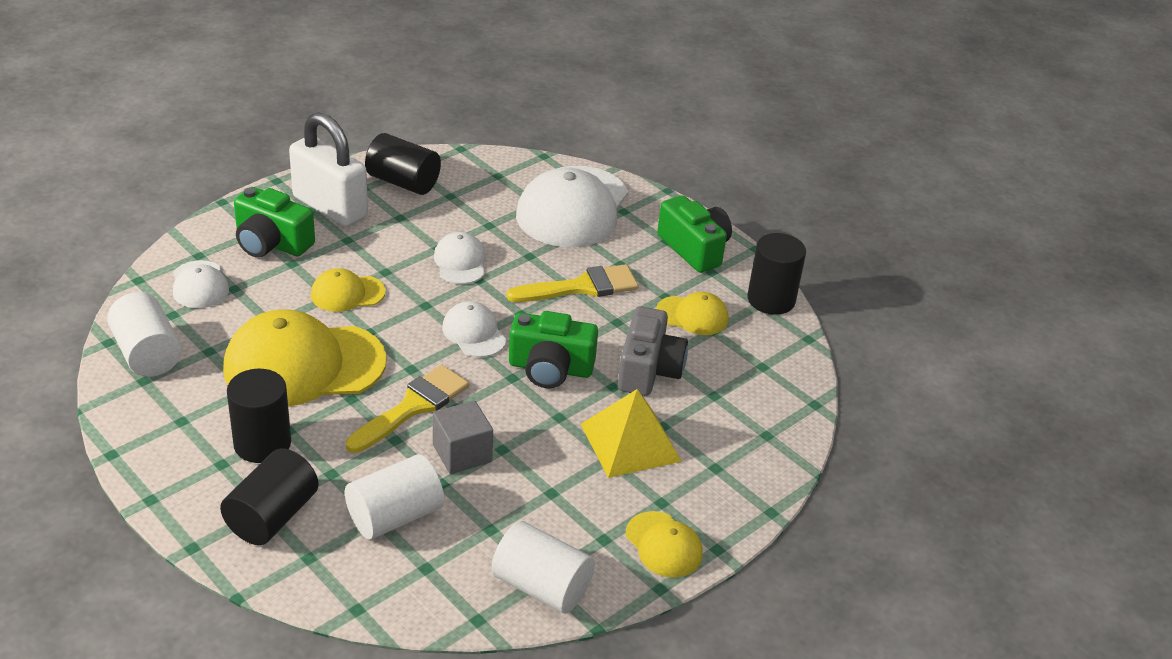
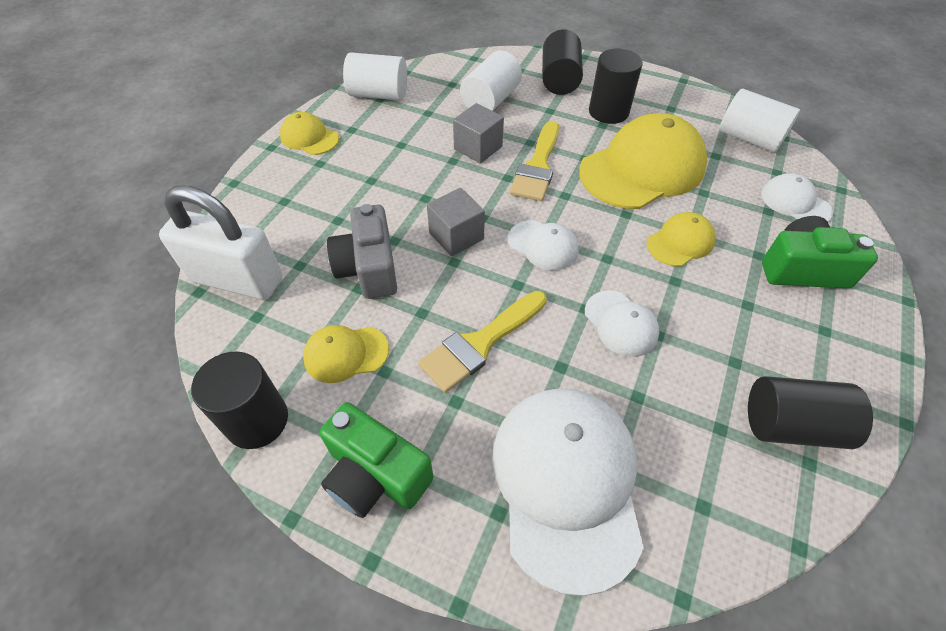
camera: 160 degrees right, 15 degrees up
(330, 207) = (812, 342): white padlock -> white padlock (237, 279)
(550, 368) = (456, 236): green camera -> grey cube
(630, 442) = (359, 197): yellow pyramid -> none

